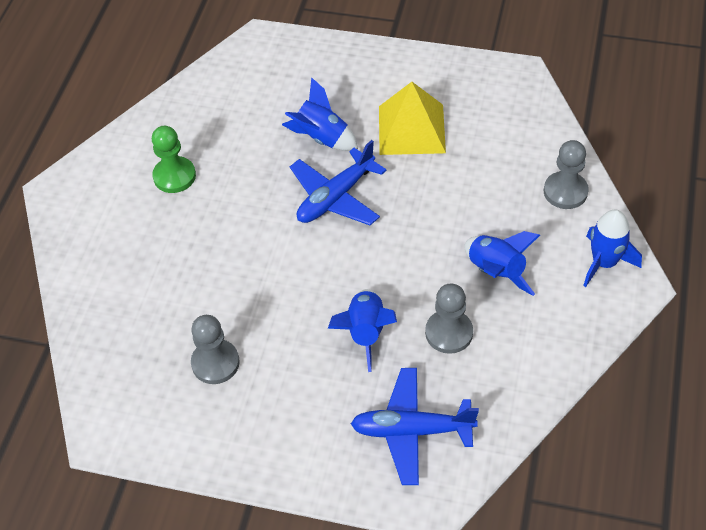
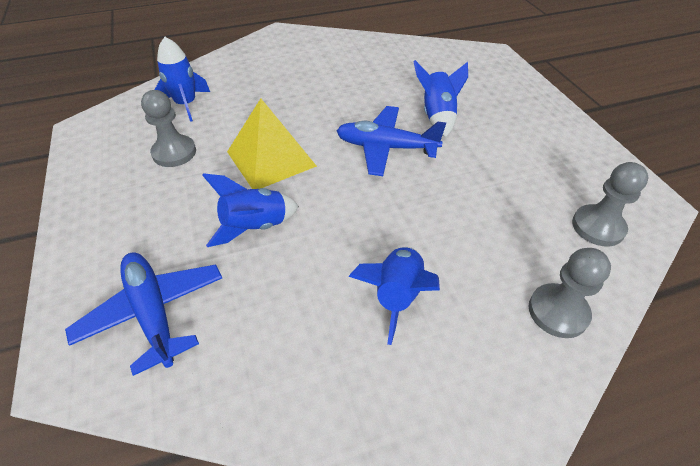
camera: 55 degrees right, 5 degrees down
(174, 176) = (333, 68): green pawn -> none
(411, 129) = (503, 160): yellow pyramid -> yellow pyramid (271, 158)
(449, 333) = (292, 290): grey pawn -> grey pawn (598, 227)
(604, 263) = (497, 403): blue rocket -> blue rocket (186, 104)

